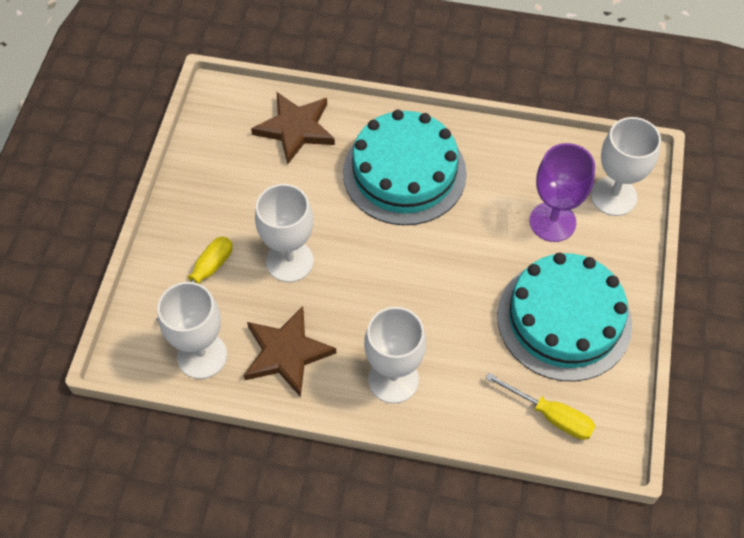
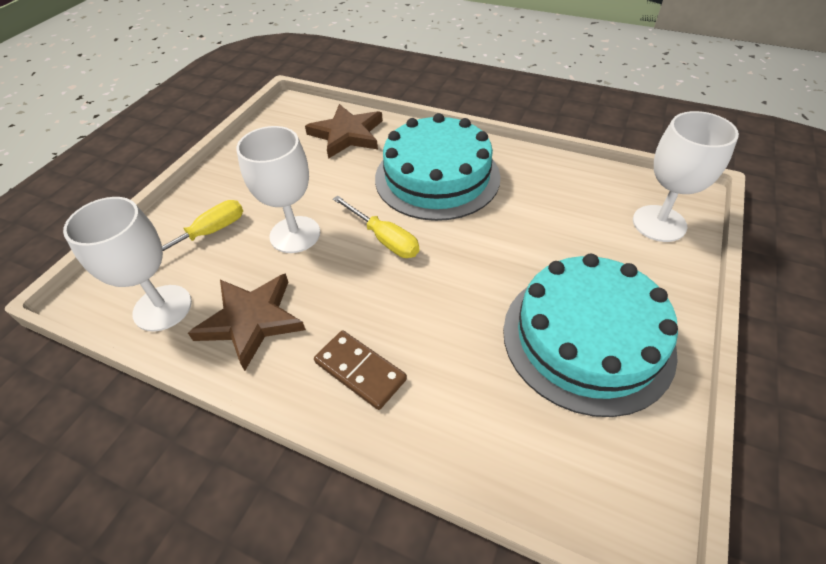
camera: 15 degrees right, 10 degrees down
(393, 379) = (360, 371): white goblet -> brown domino
(551, 415) = (553, 456): yellow screwdriver -> yellow screwdriver (384, 239)
(552, 222) = (586, 237): purple goblet -> none

